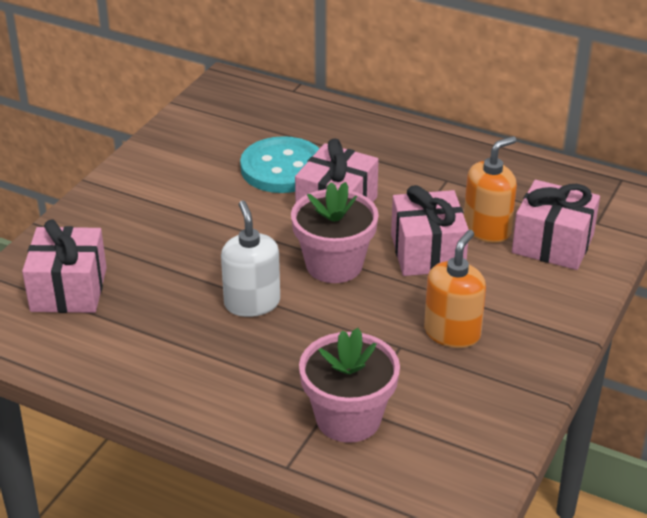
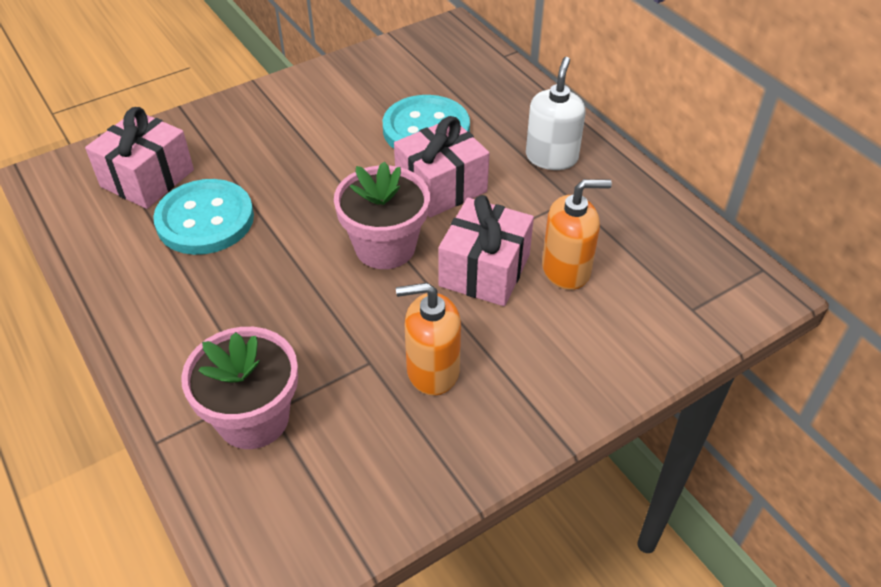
camera: 30 degrees right, 10 degrees up
(159, 301) = (205, 220): none -> turquoise button
(252, 303) = (279, 255): white soap dispenser -> white soap dispenser (551, 157)
(452, 333) = (432, 370): orange soap dispenser -> orange soap dispenser turned 150 degrees counterclockwise
(552, 244) = (622, 314): pink gift -> none

